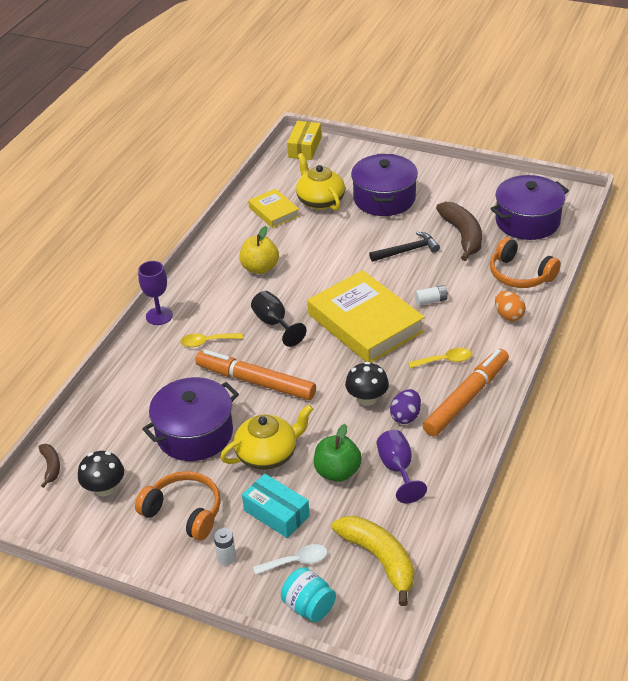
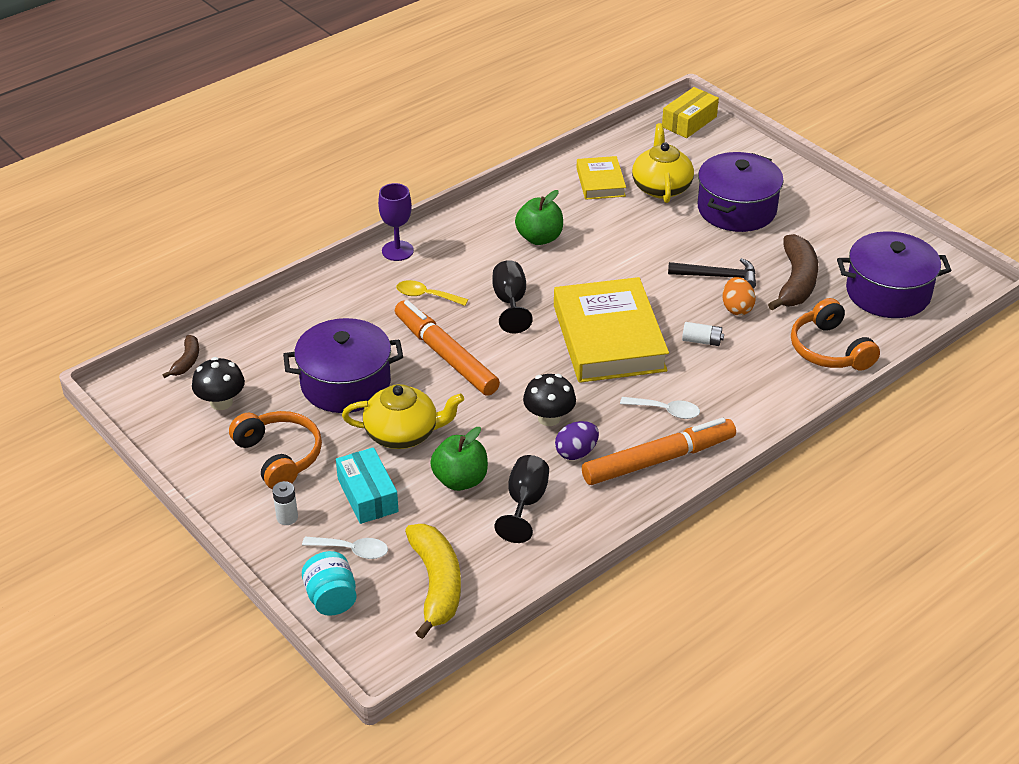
camera: 25 degrees right, 0 degrees up
(260, 268) = (539, 238): yellow apple -> green apple
(397, 469) = (525, 503): purple goblet -> black goblet
(444, 361) = (665, 411): yellow spoon -> white spoon
(508, 316) = (778, 390): orange egg -> orange egg (737, 308)

